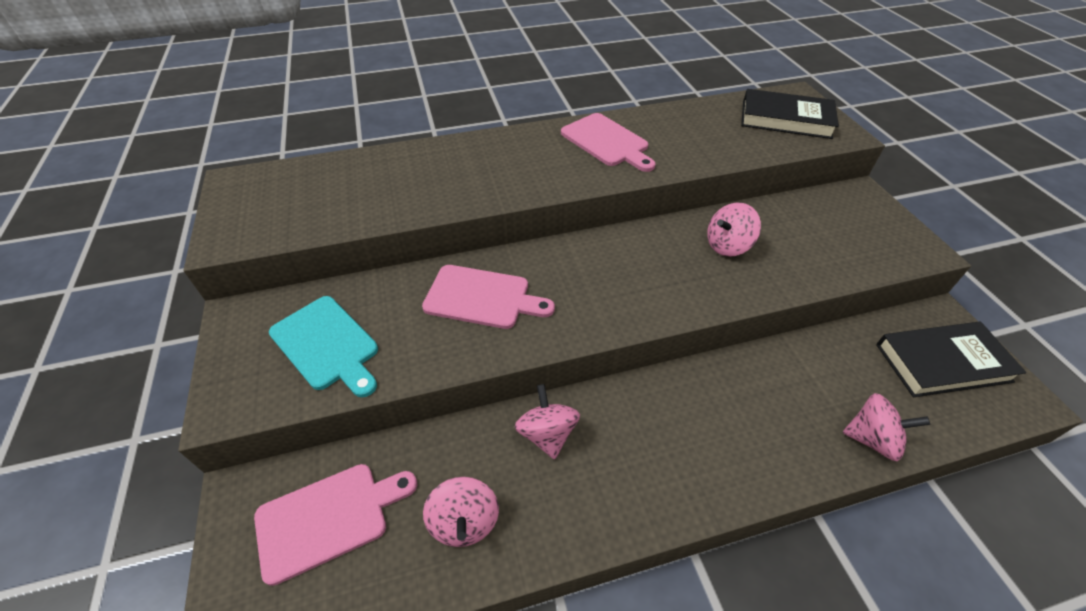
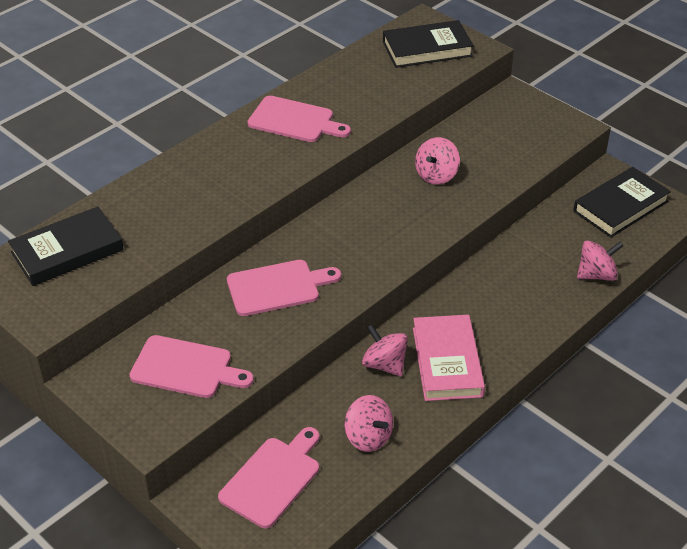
camera: 30 degrees left, 5 degrees down
(311, 184) = (67, 251): none -> black book
(327, 345) = (186, 368): turquoise cutting board -> pink cutting board
(618, 467) = (447, 362): none -> pink book

